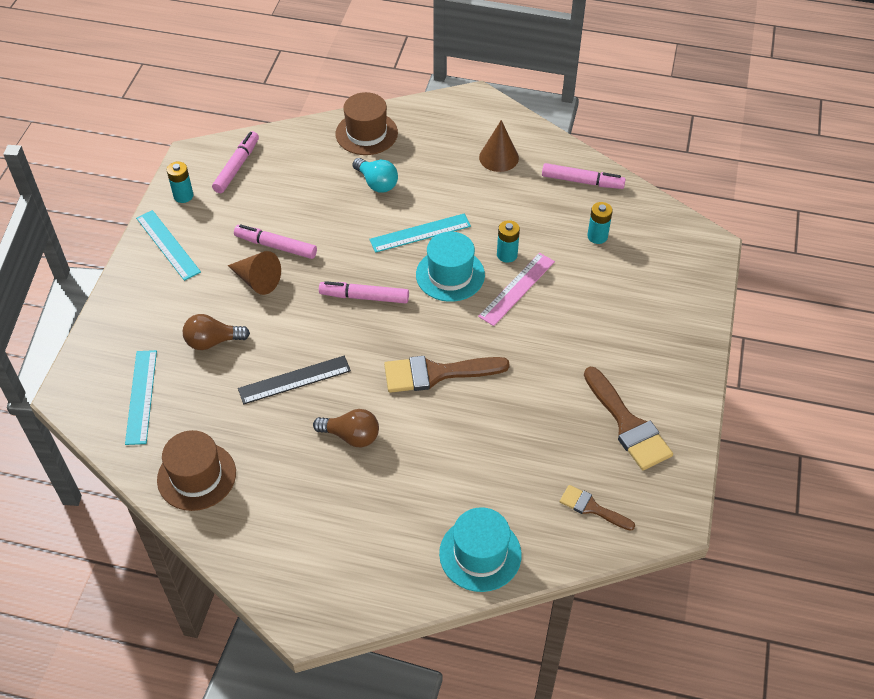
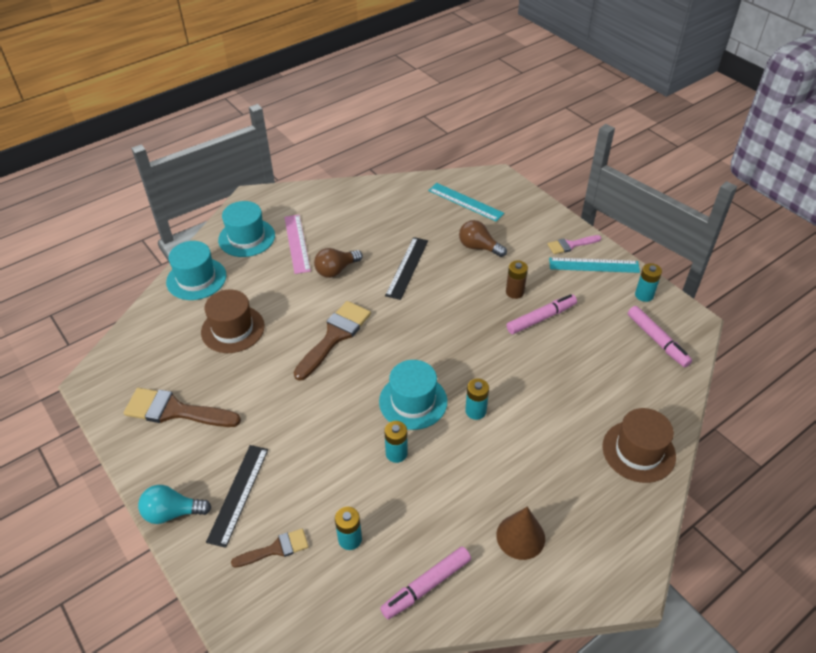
camera: 130 degrees right, 5 degrees down
(149, 274) = (570, 245): none -> pink brush
(196, 476) = (384, 199): brown hat -> brown hat (233, 329)
(213, 341) = (478, 247): brown light bulb -> brown light bulb turned 90 degrees counterclockwise
(257, 280) = (514, 292): brown cone -> brown battery
(364, 297) = (442, 339): pink marker -> none
(377, 183) = (562, 418): turquoise light bulb -> turquoise light bulb (172, 512)
(378, 562) = (246, 238): none -> turquoise hat
(420, 233) = (475, 411): turquoise ruler -> turquoise battery
(516, 288) = (356, 434): pink ruler -> pink ruler (297, 243)
(592, 508) = (153, 346): brown brush -> brown brush (276, 549)
(639, 320) = (238, 494): none -> black ruler

